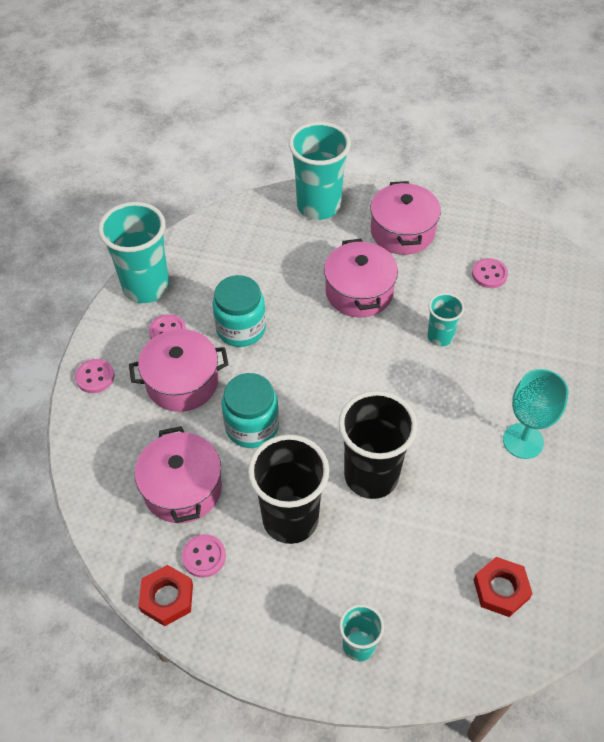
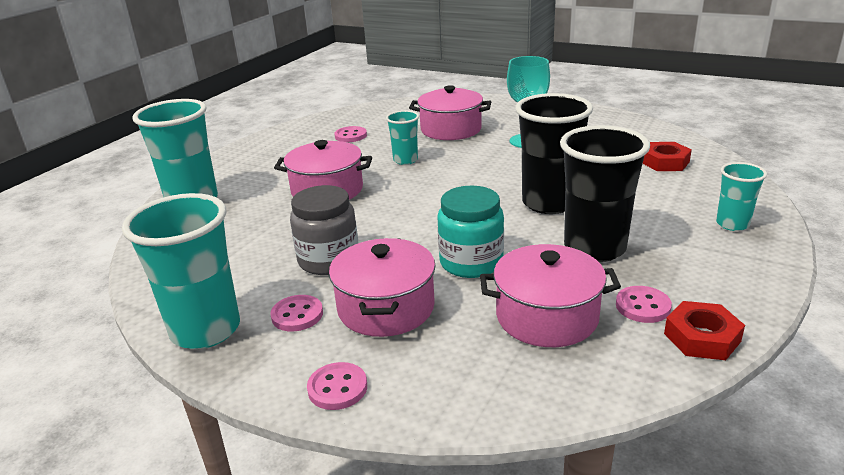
camera: 75 degrees left, 25 degrees down
(241, 328) = (329, 260): turquoise jar -> grey jar
(402, 232) = (270, 164): pink pot -> pink pot (451, 129)

